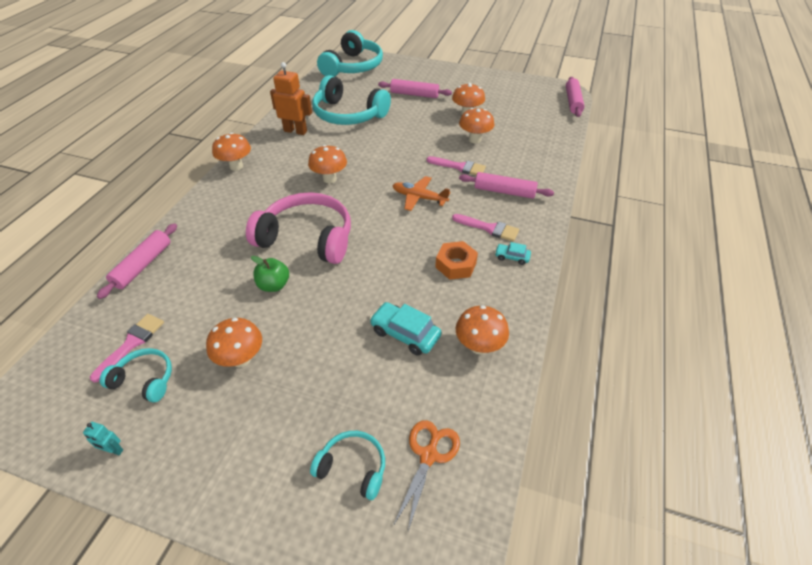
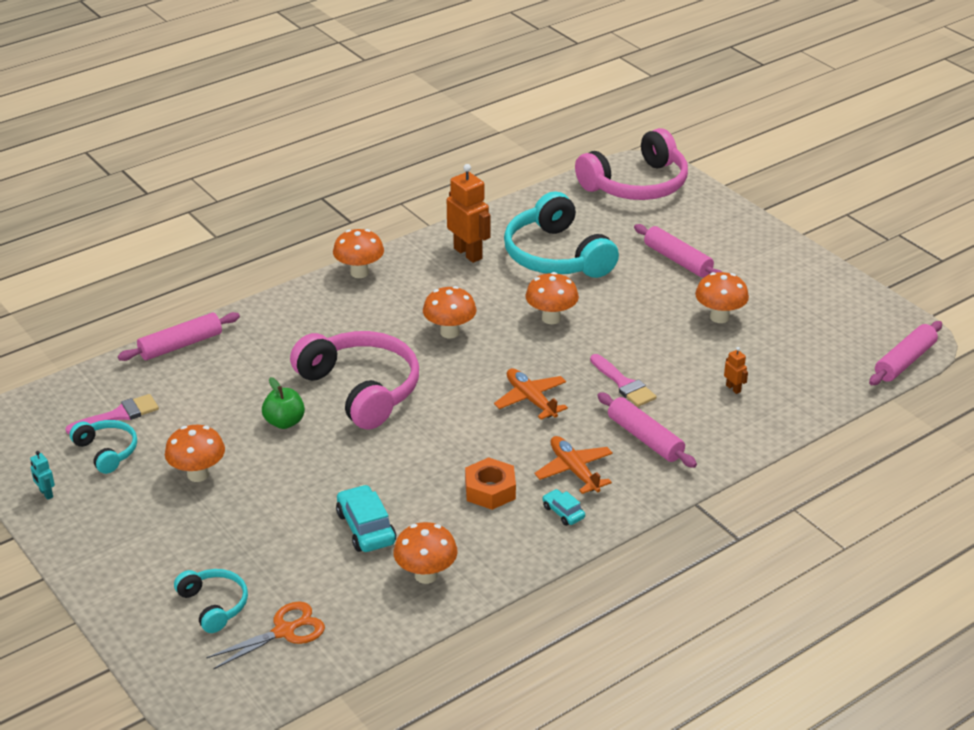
camera: 35 degrees right, 10 degrees down
(353, 67) = (636, 184): turquoise headphones -> pink headphones
(474, 139) = (687, 357): orange mushroom -> orange mushroom (551, 318)
(489, 228) = (574, 470): pink brush -> orange plane
(515, 146) = (733, 388): none -> orange robot

